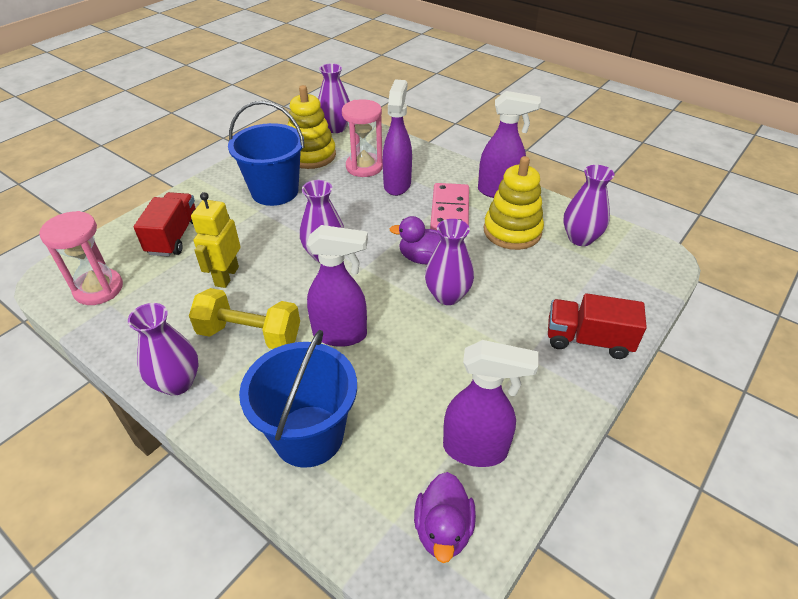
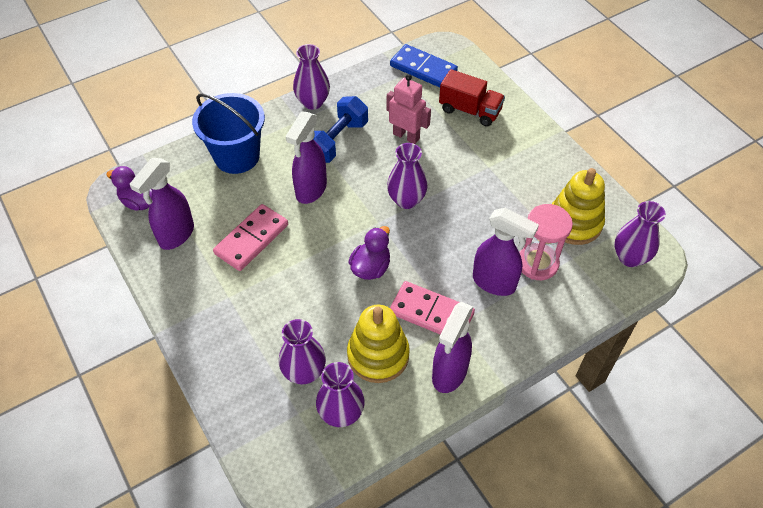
camera: 110 degrees right, 10 degrees up
(98, 289) = (423, 69): pink hourglass -> blue domino
(226, 276) = (406, 136): yellow robot -> pink robot
(249, 335) = (337, 141): yellow dumbbell -> blue dumbbell
(275, 191) = (515, 183): blue bucket -> none
(439, 365) = (251, 239): none -> pink domino
(447, 295) = (317, 269): purple vase -> purple vase (304, 372)
(588, 340) = (220, 348): red truck -> none

